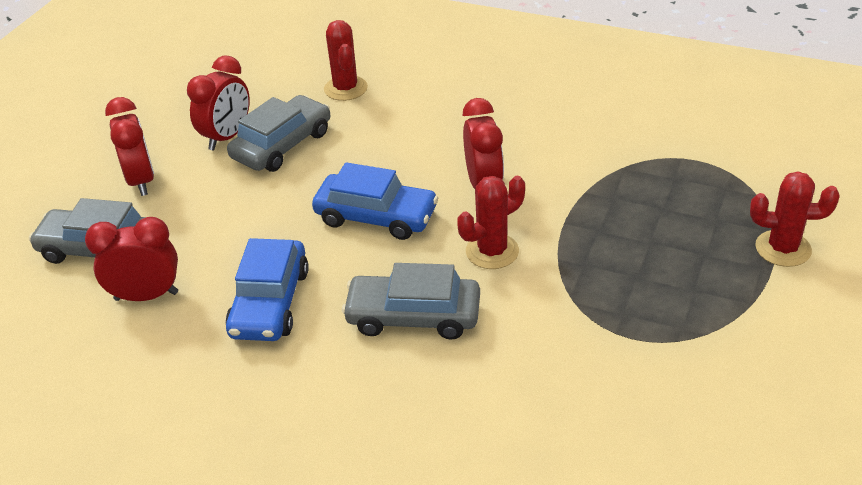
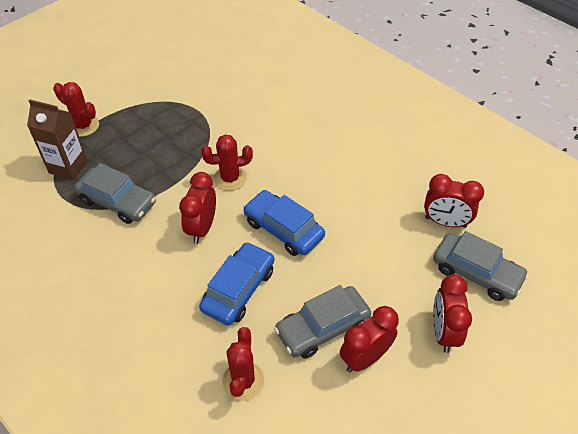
camera: 160 degrees left, 10 degrees up
(270, 302) = (371, 191): blue car -> blue car (239, 289)
(413, 316) = (295, 156): grey car -> grey car (117, 201)
(731, 192) = (68, 167): none -> brown carton

